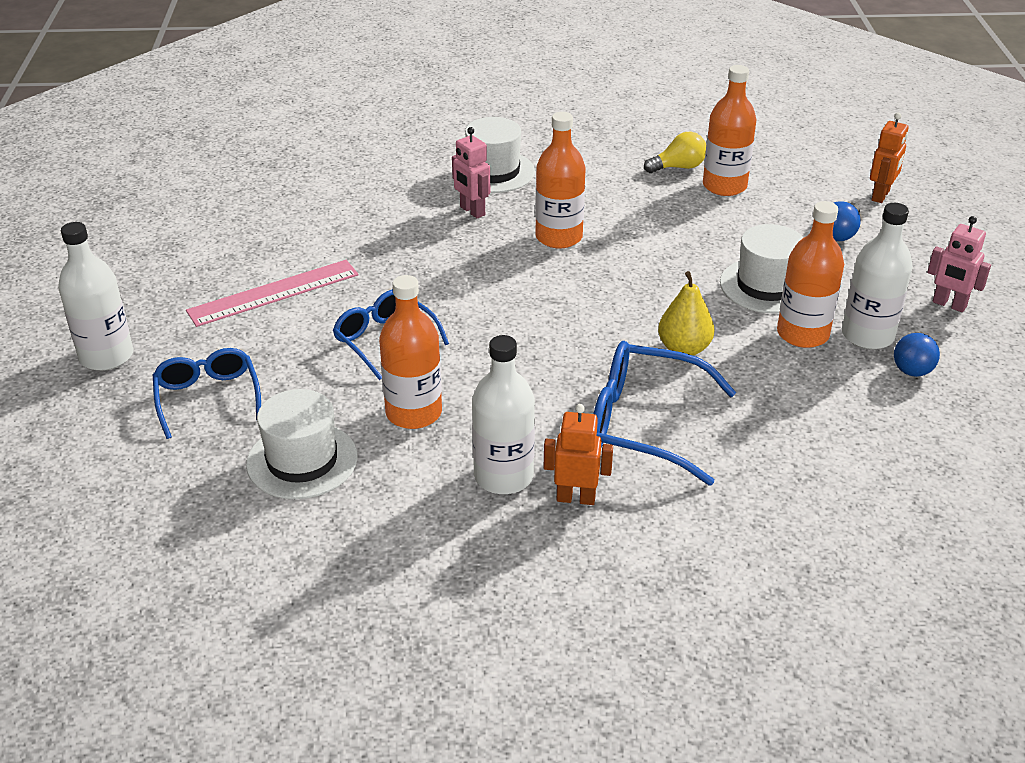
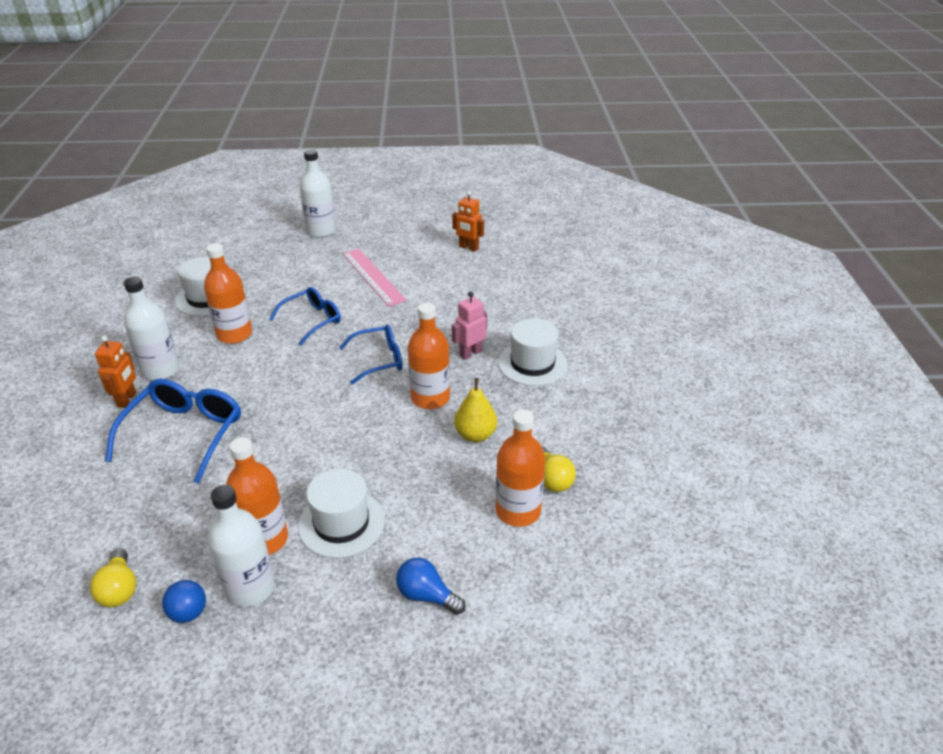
camera: 90 degrees right, 0 degrees up
(208, 398) = (273, 264): blue glasses -> blue glasses (379, 360)
(684, 348) = (264, 461): yellow pear -> yellow pear (475, 435)
(881, 196) = (504, 650): orange robot -> orange robot (468, 248)
(901, 427) = (119, 589): none -> yellow light bulb
(949, 305) = (283, 671): pink robot -> none

